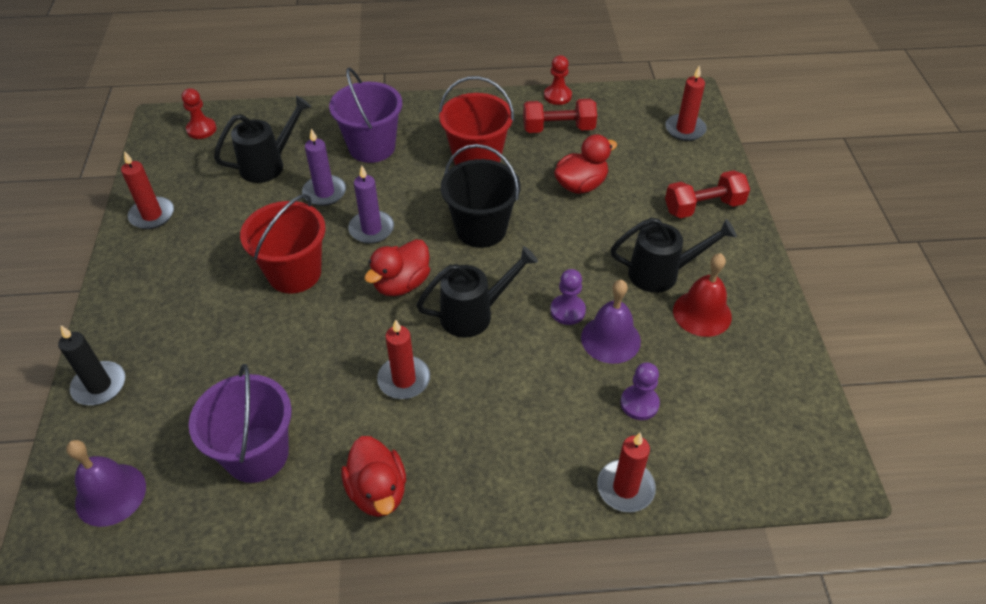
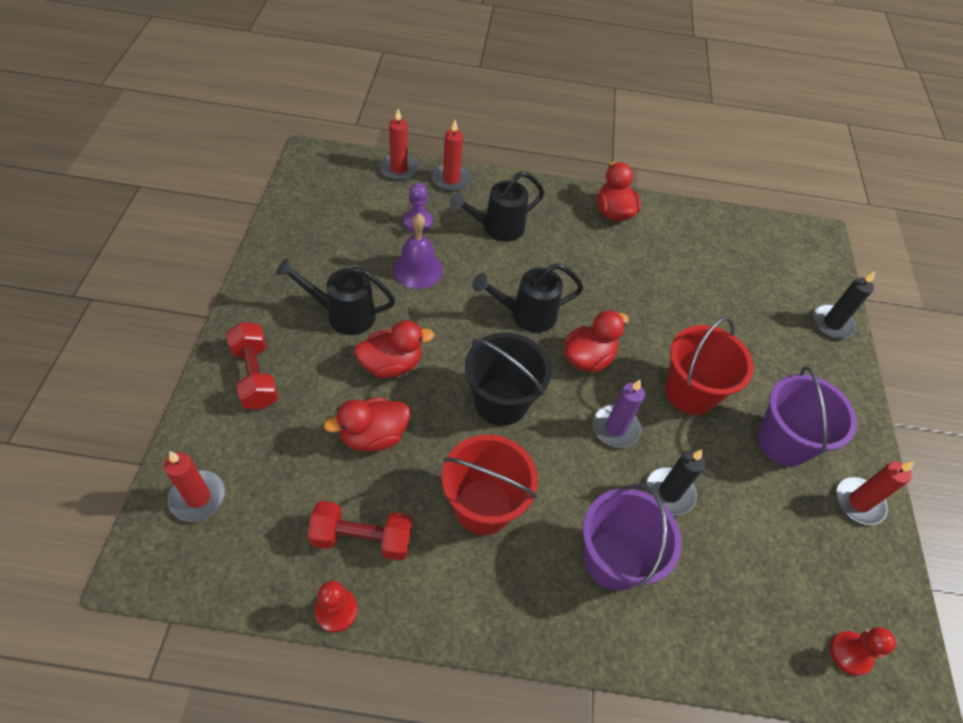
camera: 175 degrees left, 5 degrees up
(110, 494) = (791, 248): purple bell -> none
(257, 454) = (698, 250): purple bucket -> purple bucket (783, 442)
(268, 165) = (744, 557): black watering can -> black watering can (498, 228)
(324, 192) = (669, 493): purple candle -> black candle
(404, 379) = (591, 276): red candle -> red candle (399, 169)
(567, 311) = (444, 300): purple pawn -> none
(592, 239) = (391, 364): none -> red duck
(702, 313) = (329, 272): red bell -> none
(703, 207) = (255, 376): red dumbbell -> red dumbbell turned 75 degrees clockwise

